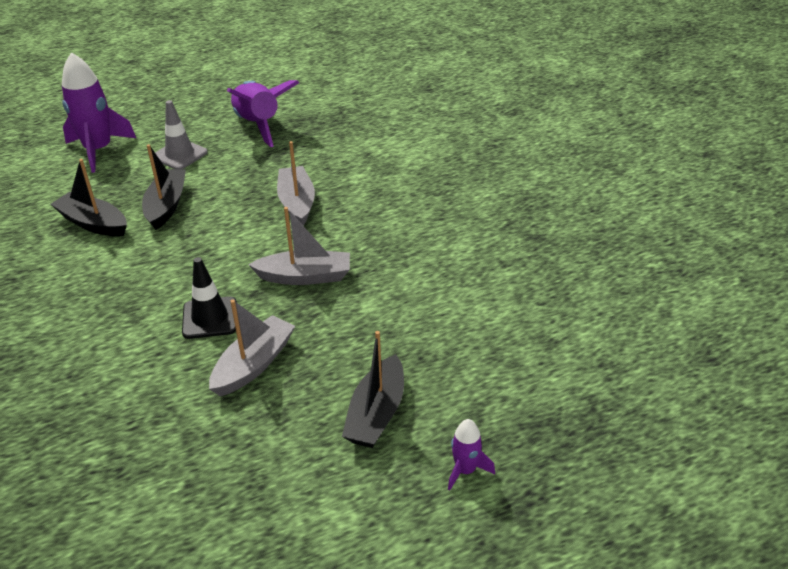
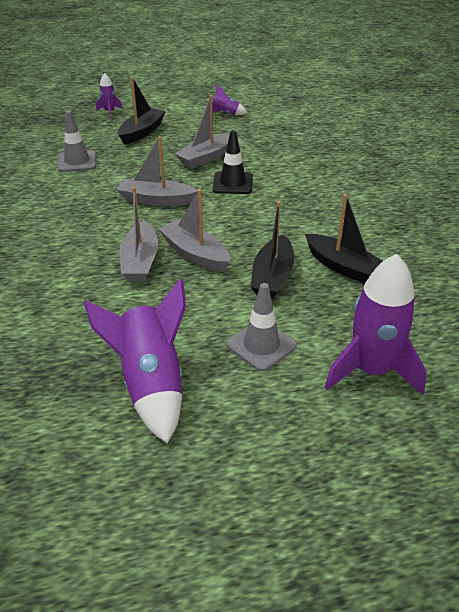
camera: 170 degrees left, 0 degrees up
(233, 504) = (225, 113): none -> purple rocket
(244, 217) = (195, 254): none -> grey boat
(442, 327) = (77, 162): none -> grey traffic cone

